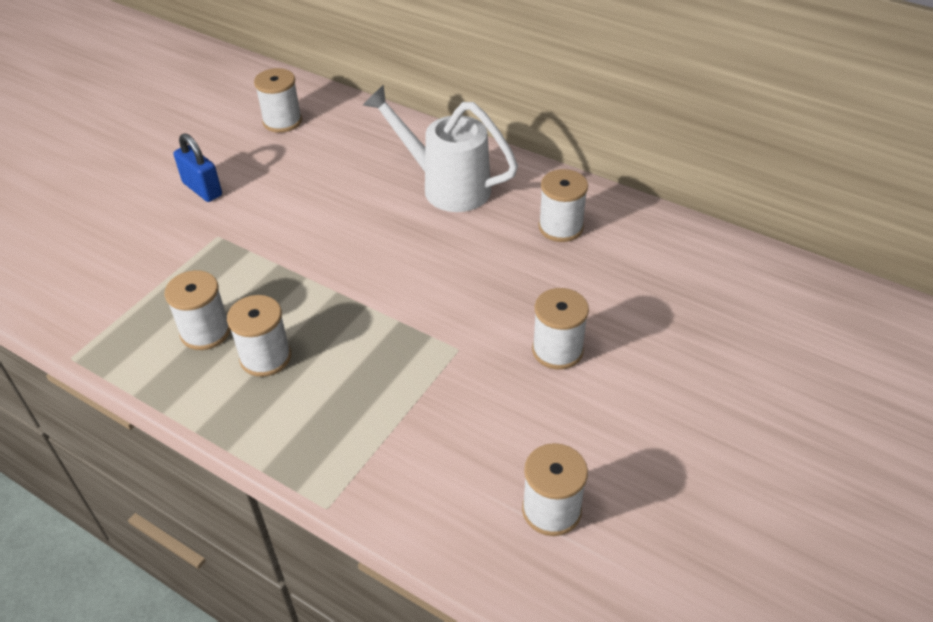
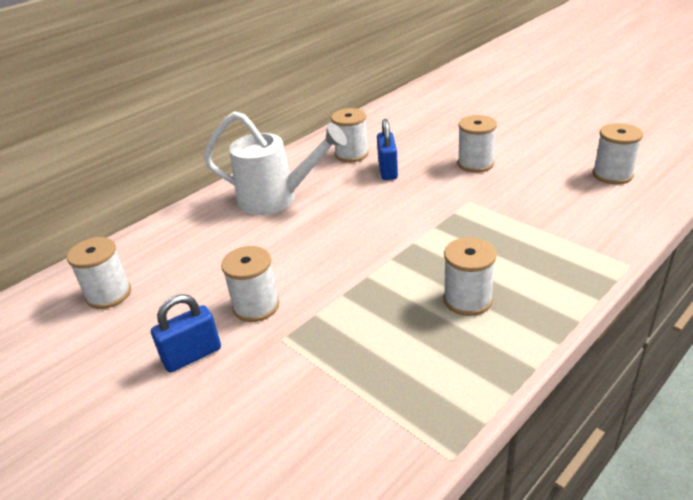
camera: 75 degrees left, 10 degrees down
(205, 332) = (427, 342): white spool -> white spool (256, 306)
(445, 186) = (277, 199): white watering can -> white watering can turned 120 degrees counterclockwise
(524, 265) = (387, 170): none -> blue padlock

